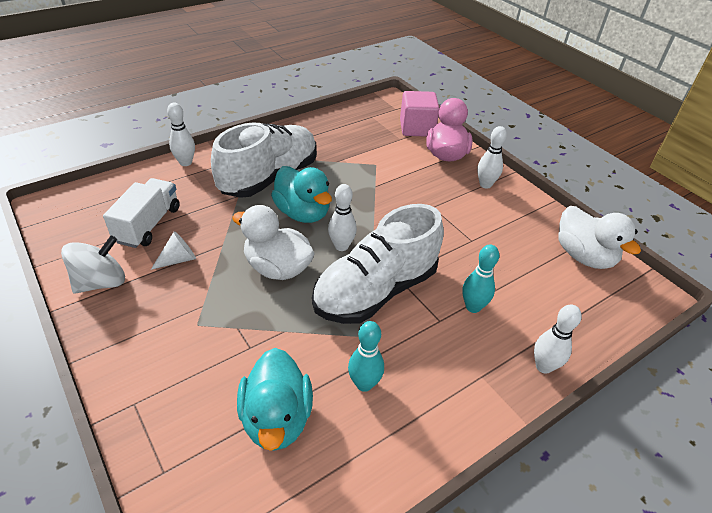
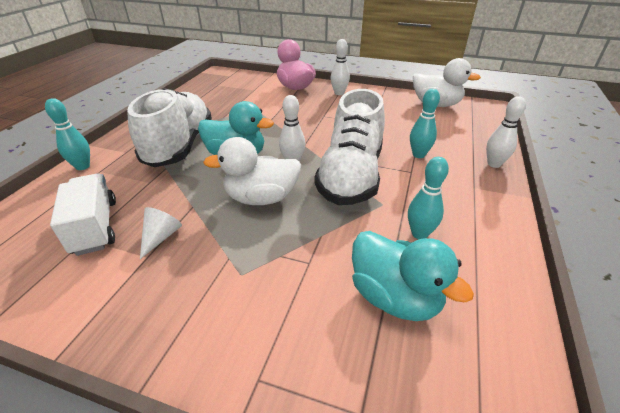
camera: 35 degrees left, 5 degrees down
(101, 282) = (92, 299): white spinning top -> none
(185, 162) = (82, 166): white bowling pin -> turquoise bowling pin
(417, 128) = (257, 81): pink cube -> none

